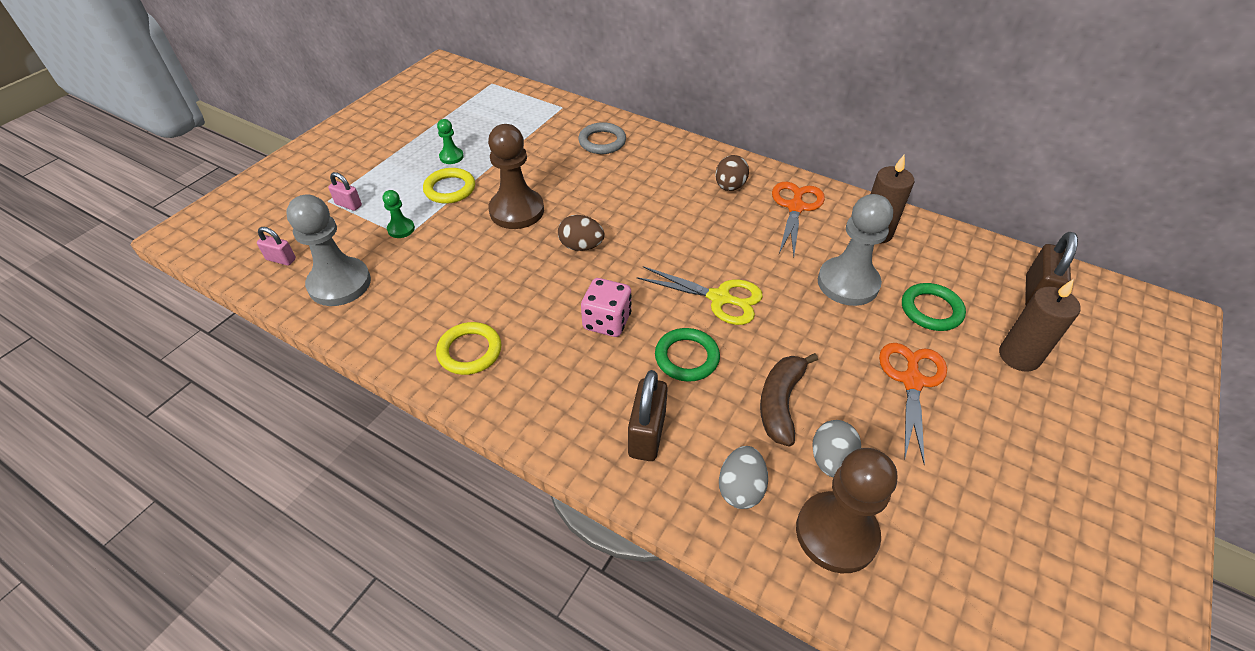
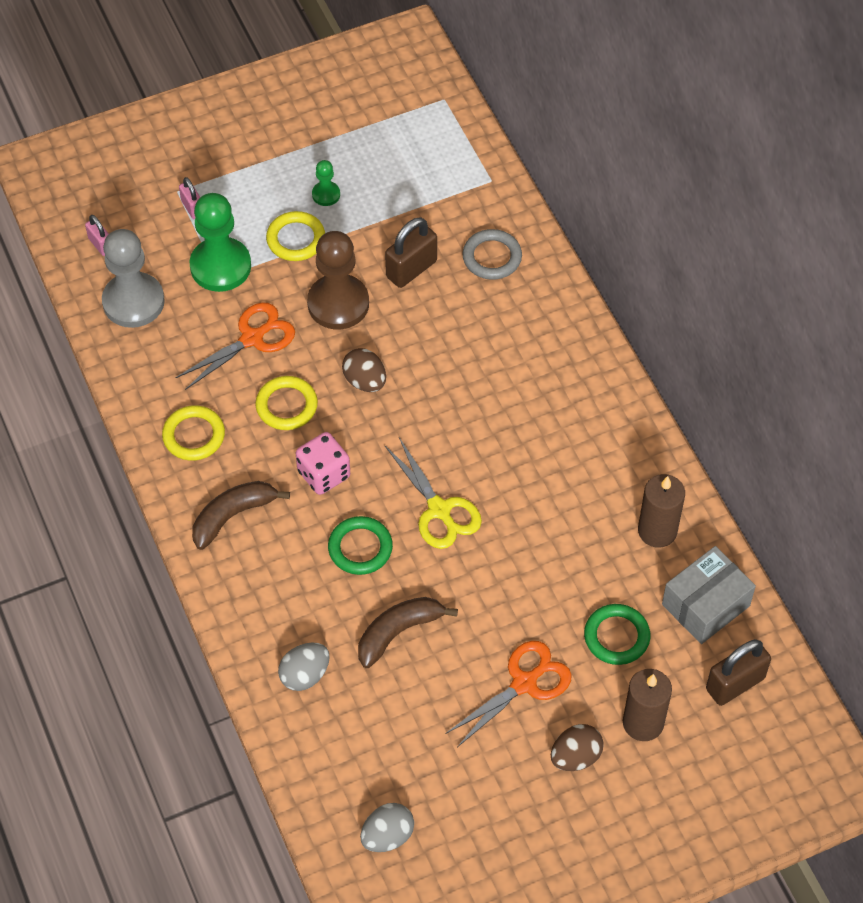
camera: 35 degrees right, 10 degrees up
(401, 229) = (220, 266): green pawn -> green pawn, size x2.12
(533, 291) = (286, 406): none -> yellow ring
(556, 394) = (232, 516): none -> brown banana
(647, 434) = (273, 592): brown padlock -> brown padlock (411, 269)
(729, 187) = (568, 392): brown egg -> brown egg (575, 757)
(795, 207) = (609, 456): orange scissors -> orange scissors (252, 338)
(831, 460) = (391, 699): grey egg -> grey egg (387, 836)
(836, 533) = (342, 748): brown pawn -> none
(848, 283) = (570, 565): grey pawn -> none
(958, 258) = (706, 605): none -> grey box

